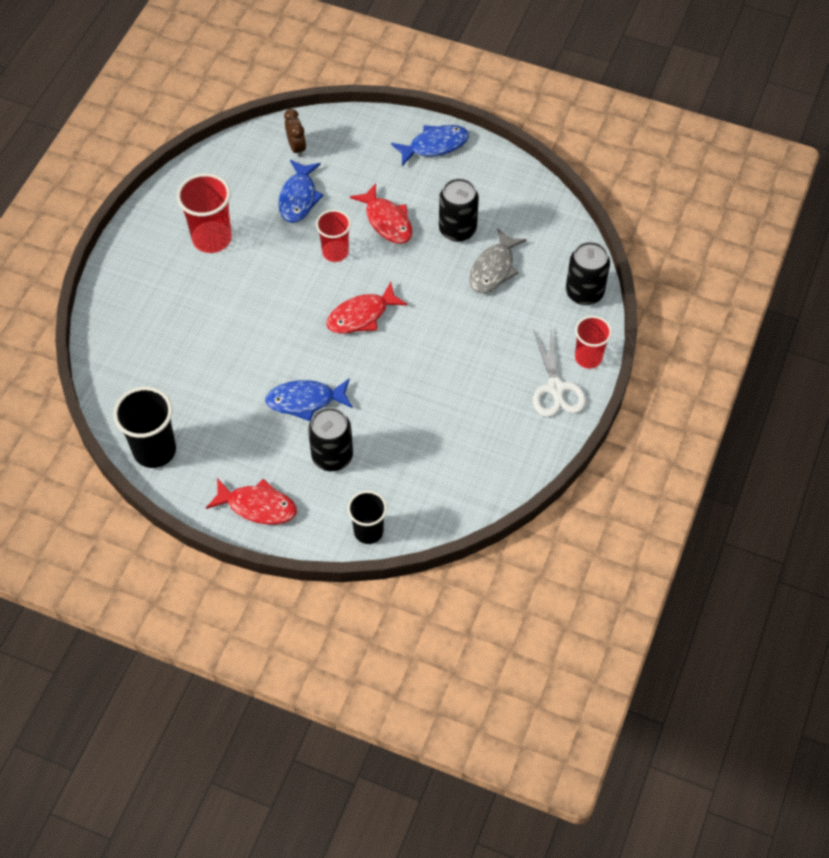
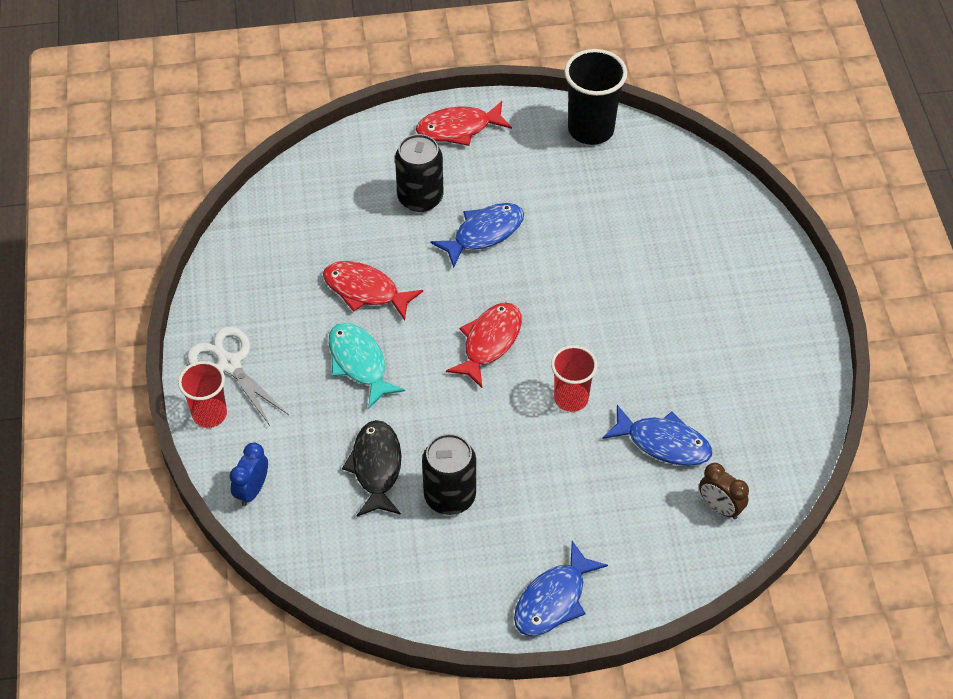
camera: 150 degrees right, 5 degrees down
(212, 238) = (718, 347): red cup -> none
(299, 198) = (663, 443): blue fish -> blue fish turned 135 degrees clockwise
(368, 531) = (341, 153): black cup -> none
(387, 221) = (540, 465): red fish -> red fish (365, 291)
(462, 344) = (359, 363): none -> turquoise fish
(493, 269) = (376, 467): grey fish -> black fish
(584, 292) = (252, 490): black can -> blue clock

